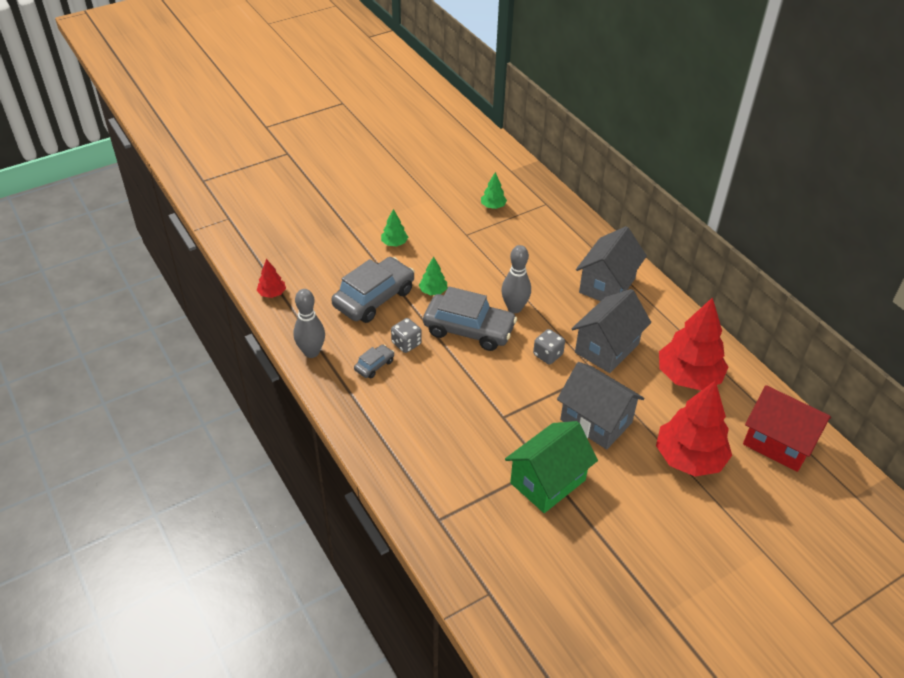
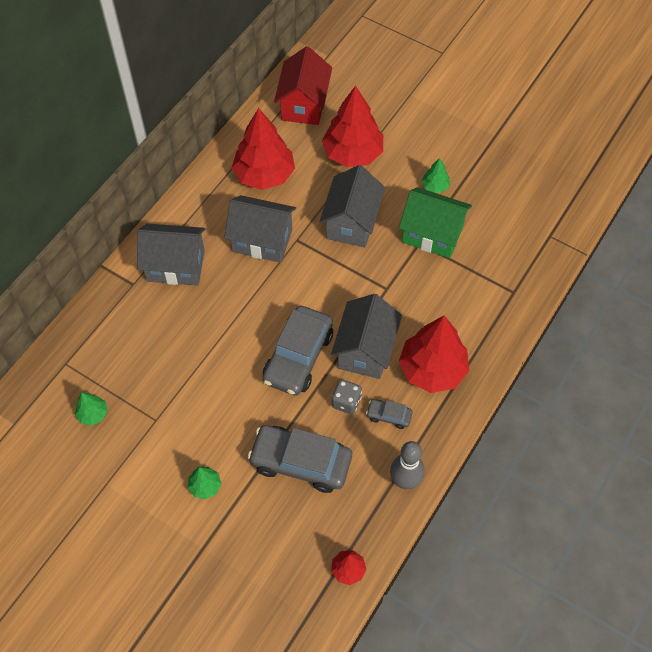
camera: 115 degrees left, 15 degrees up
(397, 413) = (432, 369): none -> red tree
(433, 291) = (261, 412): green tree -> green tree (435, 186)
(447, 375) = (365, 350): none -> grey house
(469, 329) = (298, 357): grey car -> grey car turned 150 degrees counterclockwise
(514, 308) = (248, 330): grey bowling pin -> none
(548, 355) = (295, 282): grey dice -> none

